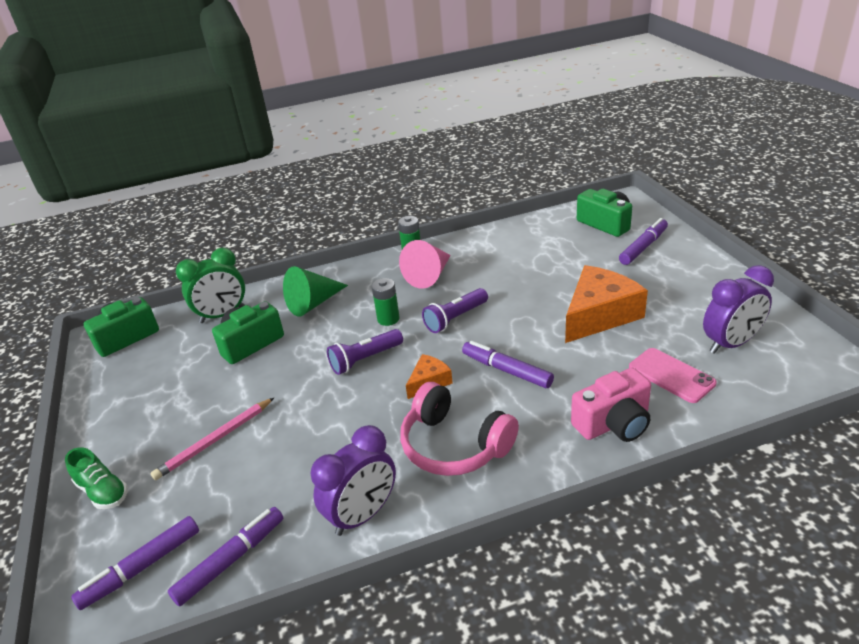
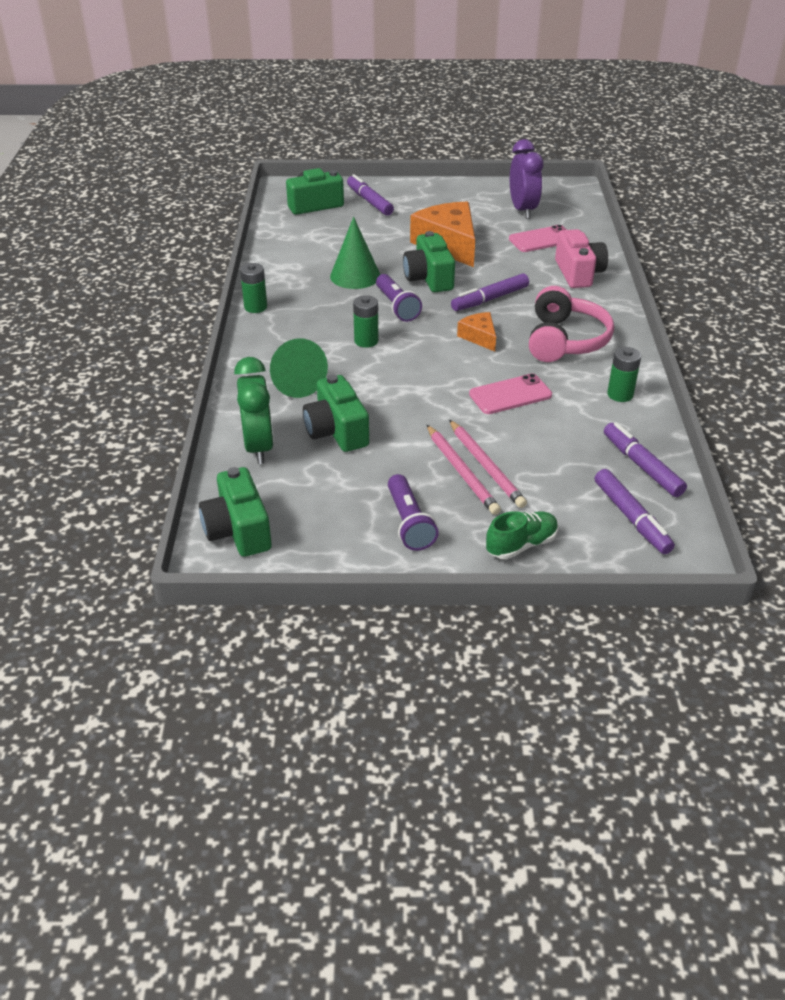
camera: 75 degrees left, 5 degrees up
(204, 427) = (461, 472): none -> pink pencil
(333, 428) = (510, 395): none -> pink phone
(363, 515) = (620, 394): purple clock -> green battery
(365, 359) = (422, 364): purple flashlight -> purple flashlight (409, 523)
(429, 275) = (310, 306): pink cone -> none
(454, 445) = (565, 340): pink headphones -> pink headphones turned 45 degrees counterclockwise
(494, 281) = (355, 276): none -> green cone
(520, 322) = (429, 278): none -> green camera

